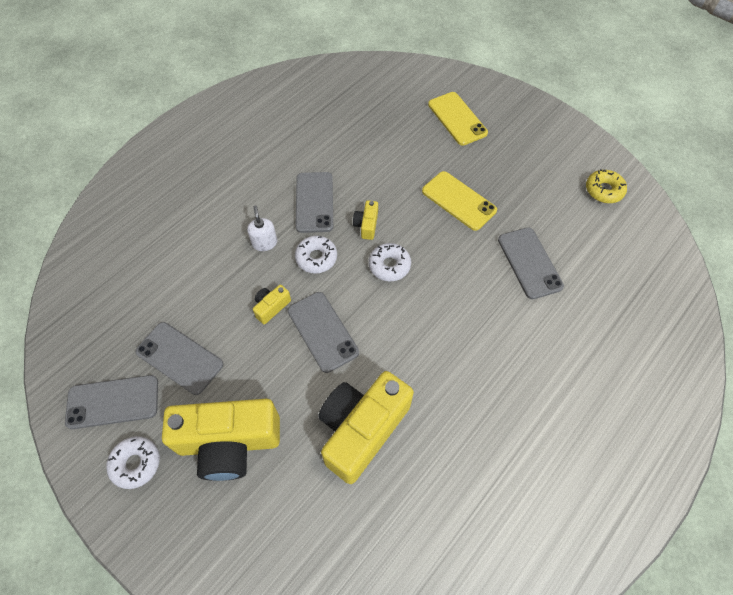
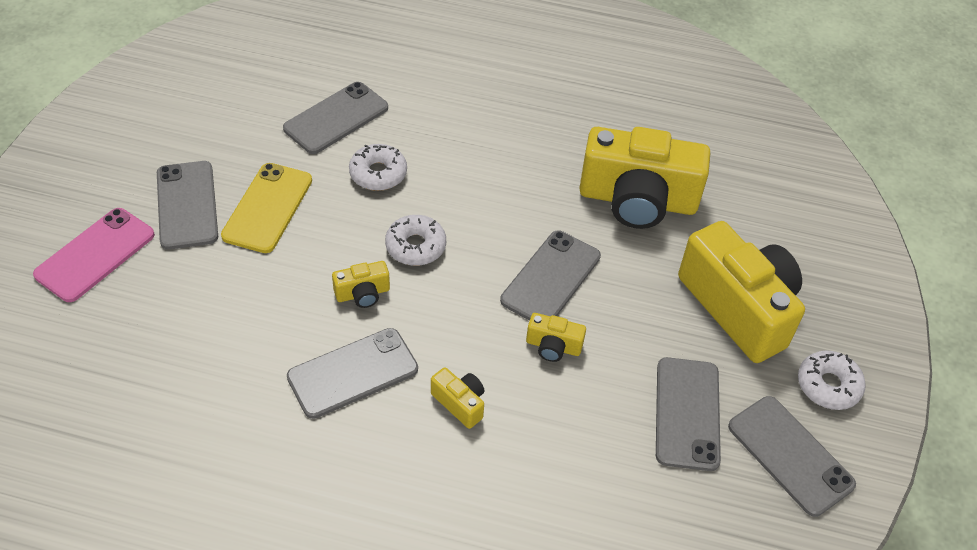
camera: 120 degrees left, 10 degrees down
(264, 243) = (460, 403): white soap dispenser -> yellow camera
(316, 258) = (449, 329): white donut -> white donut (378, 173)
(457, 119) = (95, 255): yellow phone -> pink phone
(478, 164) = (187, 205): none -> grey phone
(604, 190) = (182, 75): yellow donut -> none

